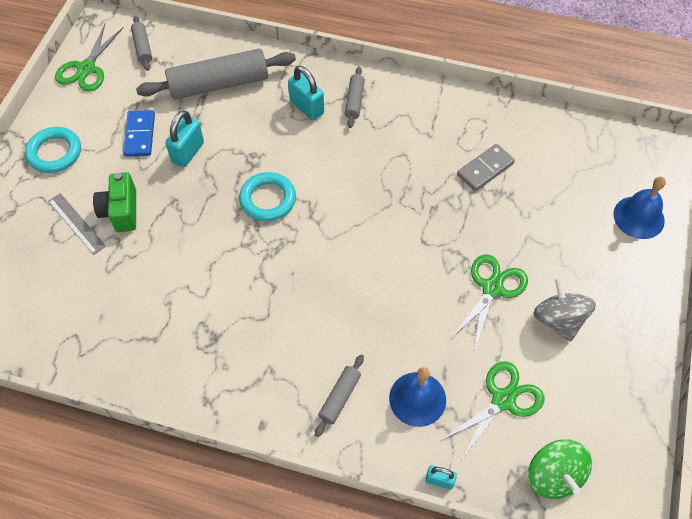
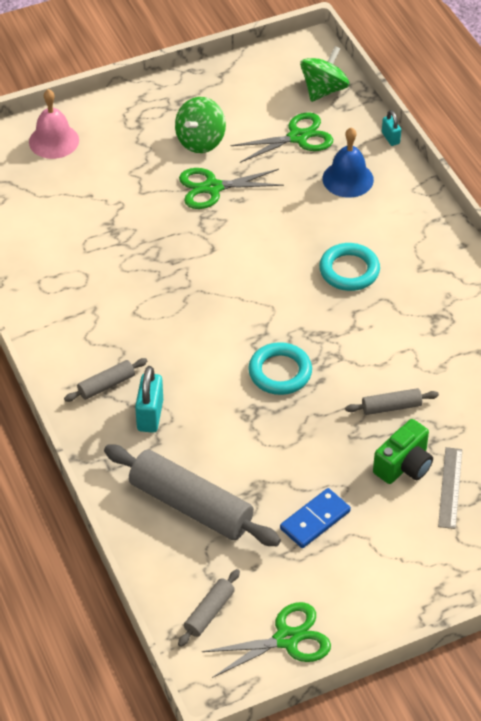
camera: 130 degrees left, 10 degrees down
(55, 153) = (405, 571): turquoise ring -> turquoise ring (349, 270)
(188, 152) = (294, 466): turquoise padlock -> none
(340, 397) = (395, 218): grey rolling pin -> grey rolling pin (391, 407)
(485, 169) = (96, 252): grey domino -> none
(503, 400) = (298, 137): green scissors -> green scissors turned 150 degrees clockwise
(558, 319) = (200, 141): grey spinning top -> green spinning top
(638, 217) = (54, 141): blue bell -> pink bell

